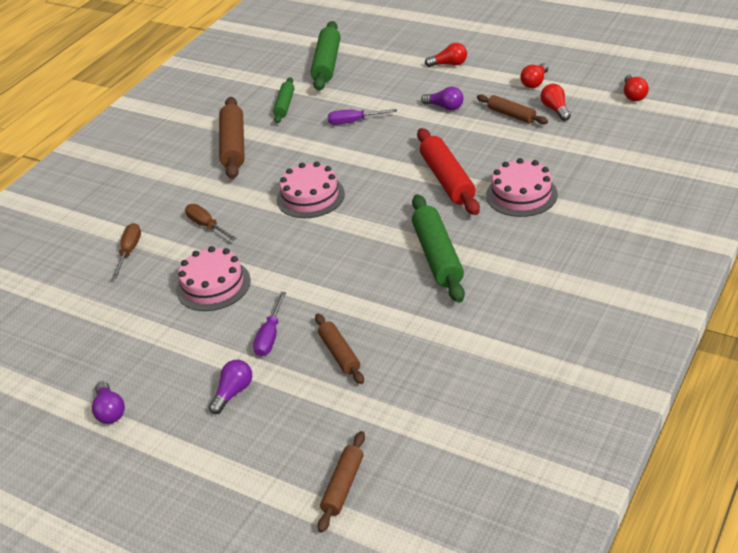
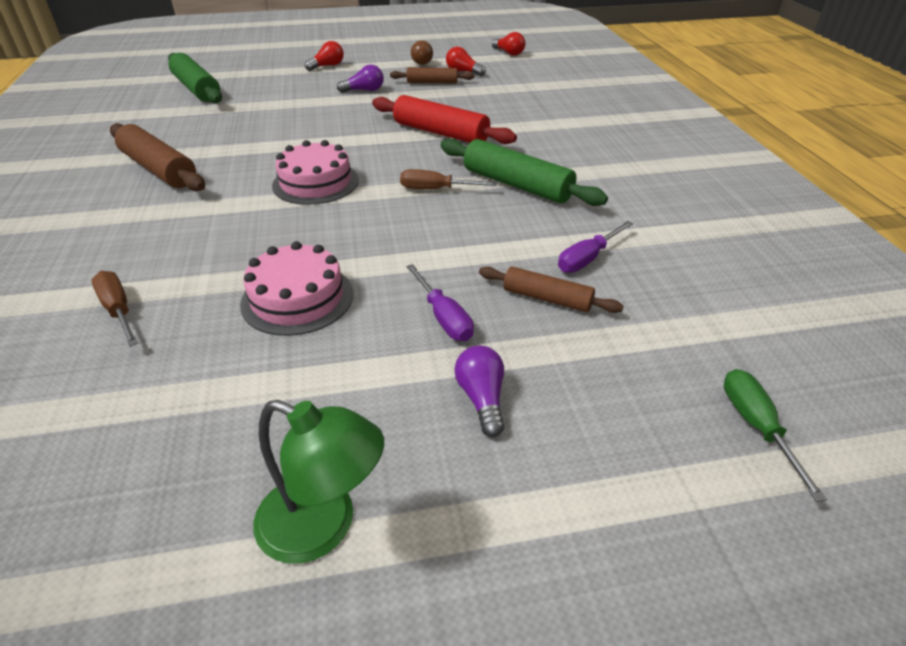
camera: 45 degrees left, 0 degrees up
(110, 411) = (323, 526): purple light bulb -> green lamp
(206, 226) = (212, 246): brown screwdriver -> brown screwdriver (436, 189)
(284, 105) = (185, 125): green rolling pin -> none
(343, 486) = (756, 426): brown rolling pin -> green screwdriver
(354, 122) = (285, 119): purple screwdriver -> purple screwdriver (587, 258)
(521, 194) = (521, 125): pink cake -> none
(535, 82) = (421, 61): red light bulb -> brown light bulb

